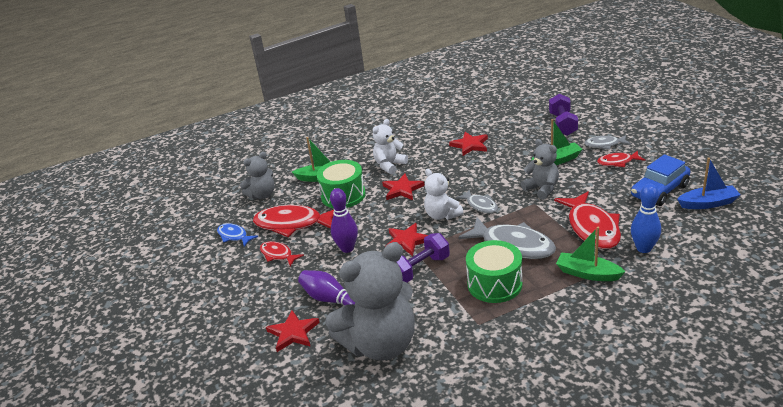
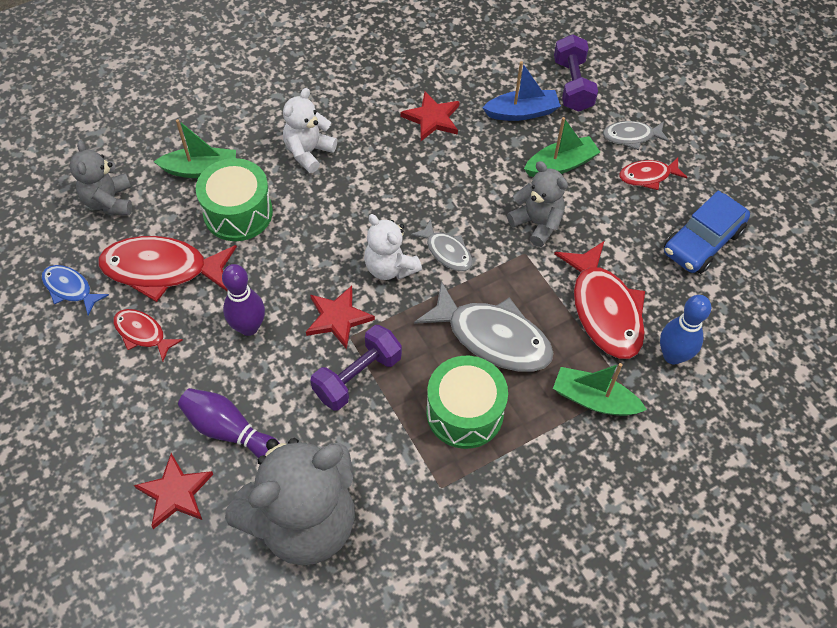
camera: 10 degrees left, 25 degrees up
(262, 195) = (109, 201): grey teddy bear -> grey teddy bear turned 120 degrees clockwise
(402, 189) = (329, 207): red star -> none
(708, 203) = (766, 273): blue boat -> blue boat (522, 112)

